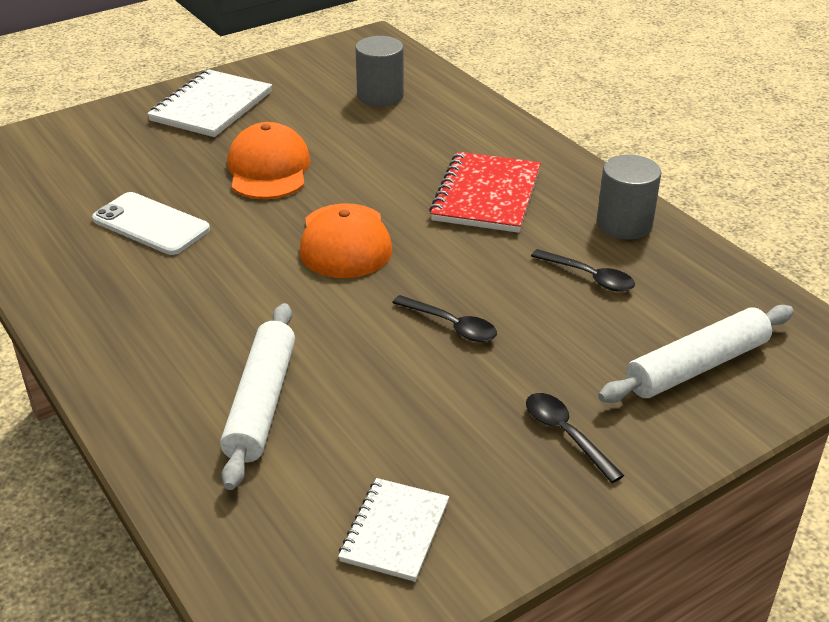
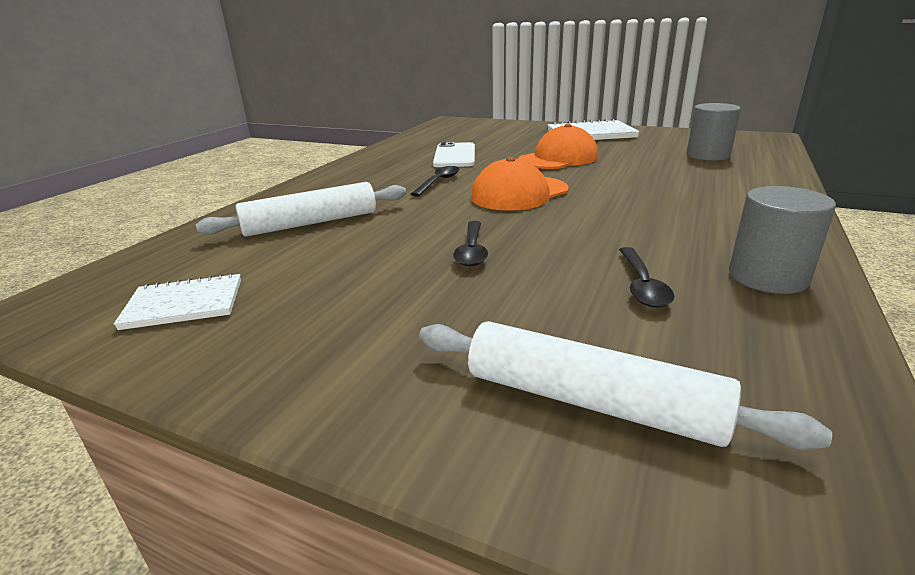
camera: 60 degrees right, 10 degrees down
(486, 195) = (669, 213): red notebook -> none
(566, 434) = (369, 346): black spoon -> black spoon (438, 182)

